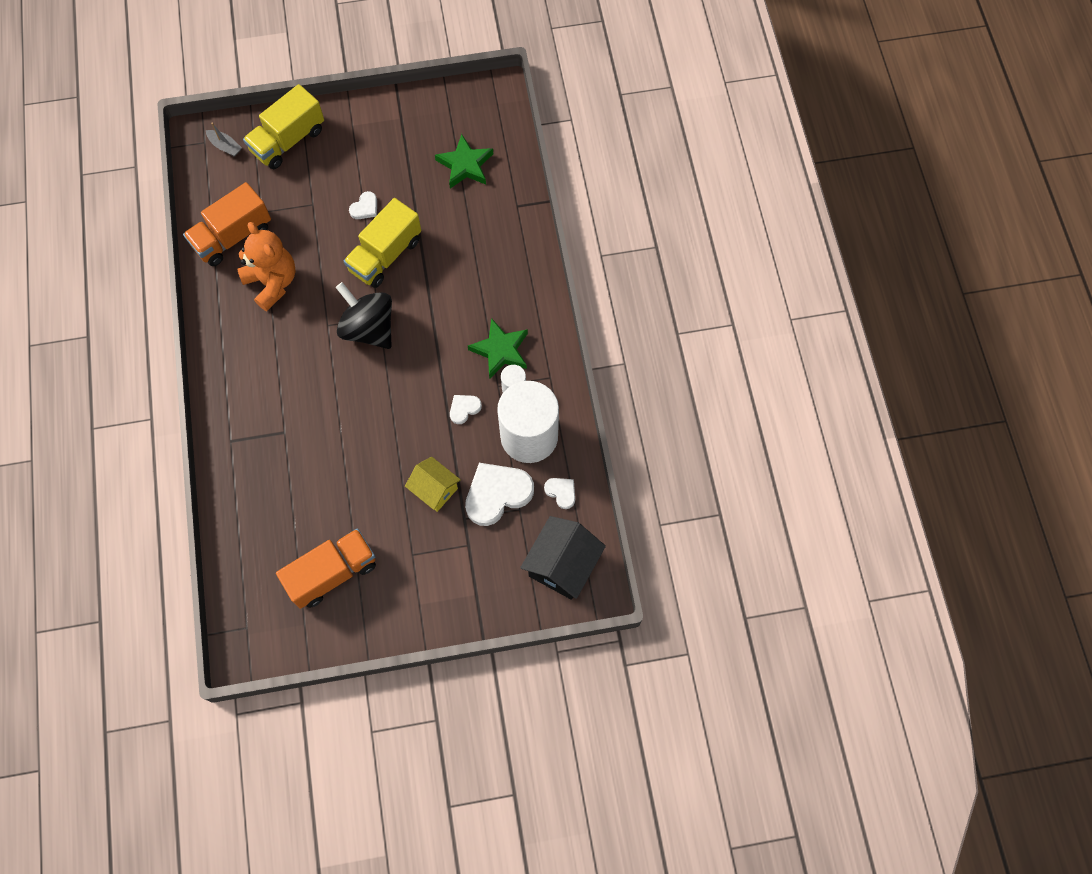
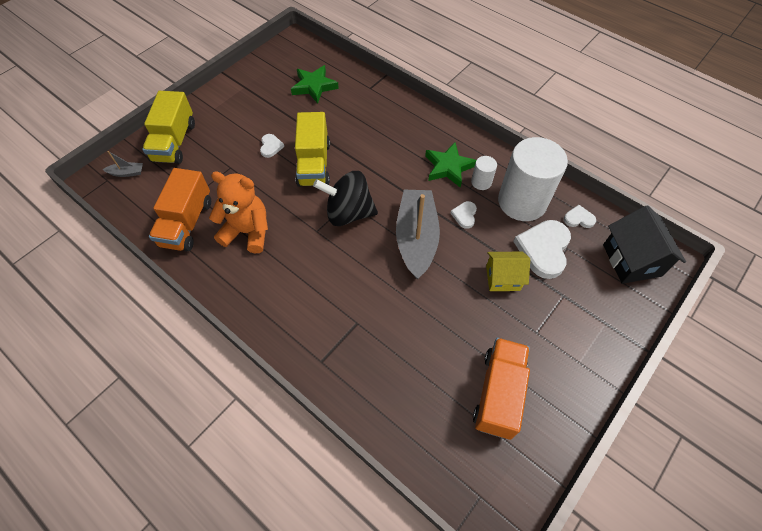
camera: 40 degrees left, 10 degrees down
(401, 397) = (416, 238): none -> grey boat

